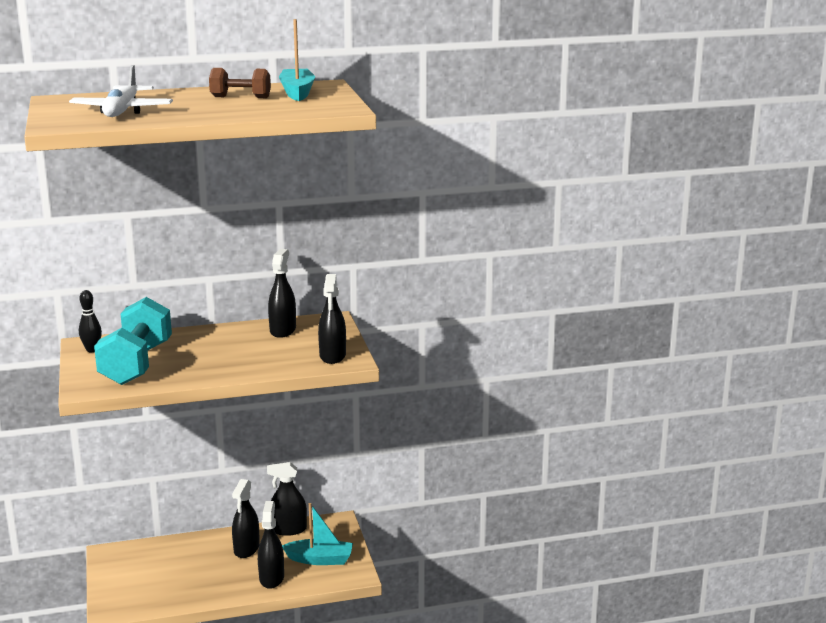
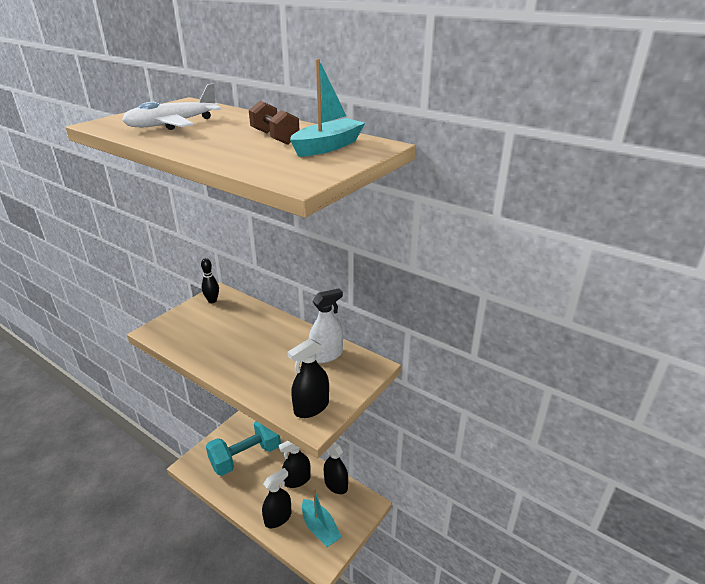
camera: 50 degrees right, 10 degrees up
(136, 364) = (208, 328): turquoise dumbbell -> turquoise dumbbell (246, 456)
(283, 330) = (326, 355): black spray bottle -> white spray bottle

